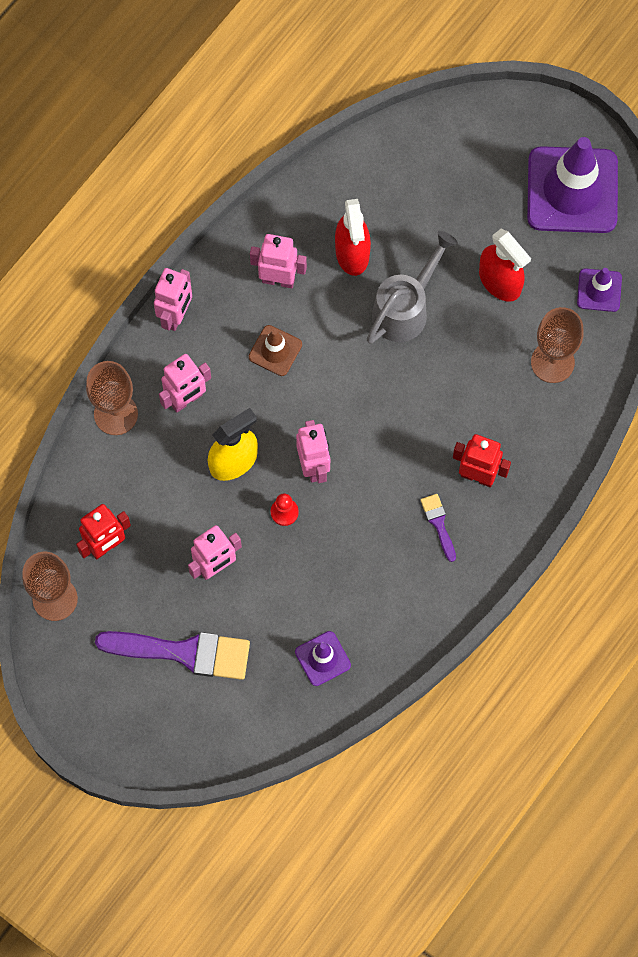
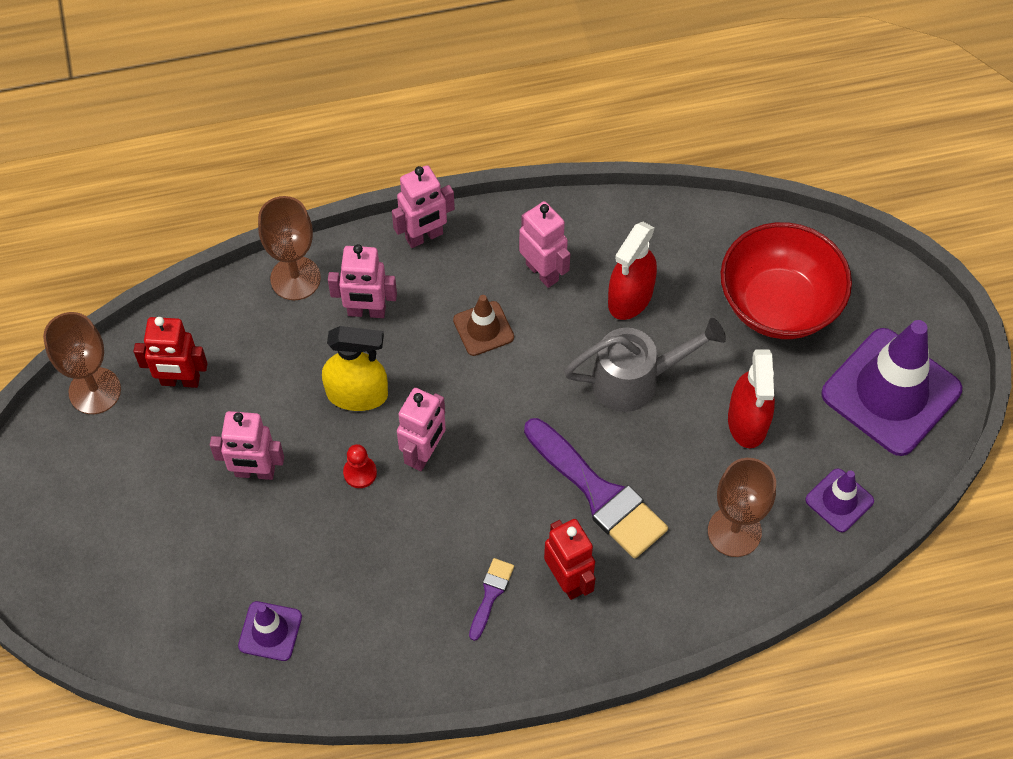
camera: 40 degrees right, 10 degrees down
(183, 652) = (155, 524): purple brush -> purple brush (599, 493)
(452, 183) = (778, 304): none -> red bowl

